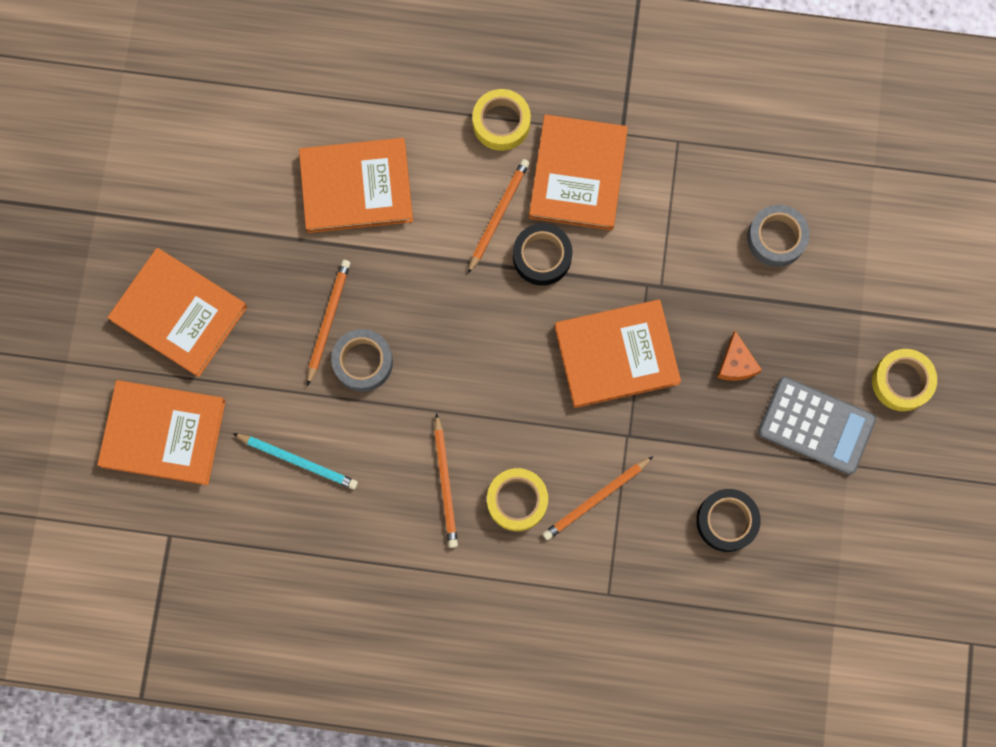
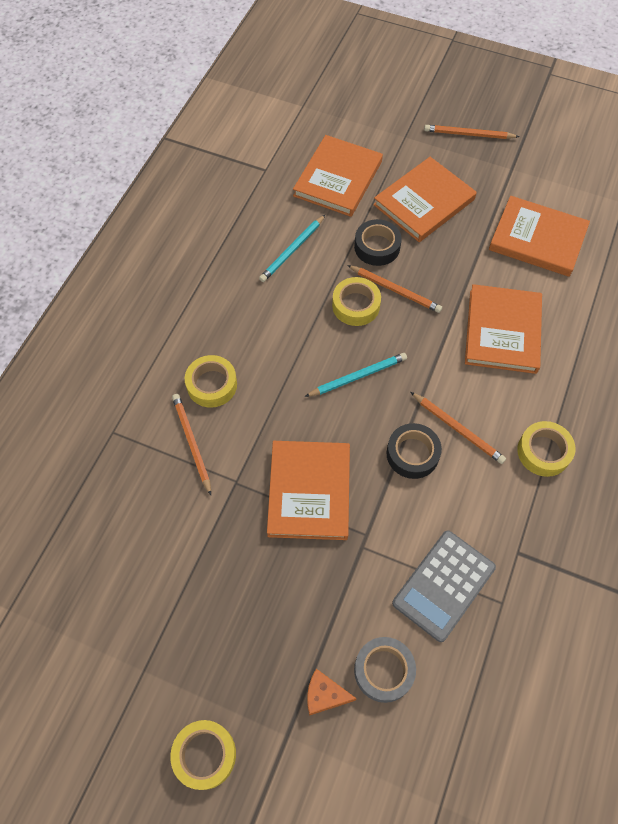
camera: 105 degrees right, 15 degrees down
(363, 362) = (356, 305): grey tape -> yellow tape
(445, 483) = (243, 339): orange pencil -> orange pencil (468, 134)
(460, 337) = (358, 376): none -> turquoise pencil
(578, 174) = (483, 503): orange book -> orange book (537, 239)
(726, 521) = (134, 542): black tape -> black tape (377, 247)
(736, 364) = (271, 593): orange cheese -> orange cheese (324, 695)
(816, 426) = (190, 651): grey calculator -> grey calculator (443, 585)

